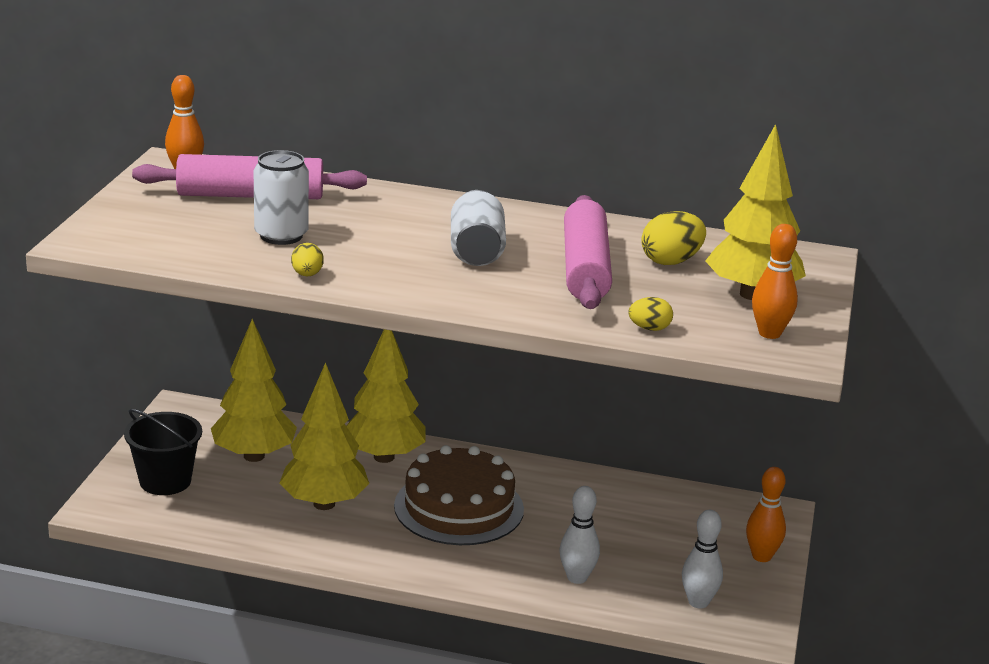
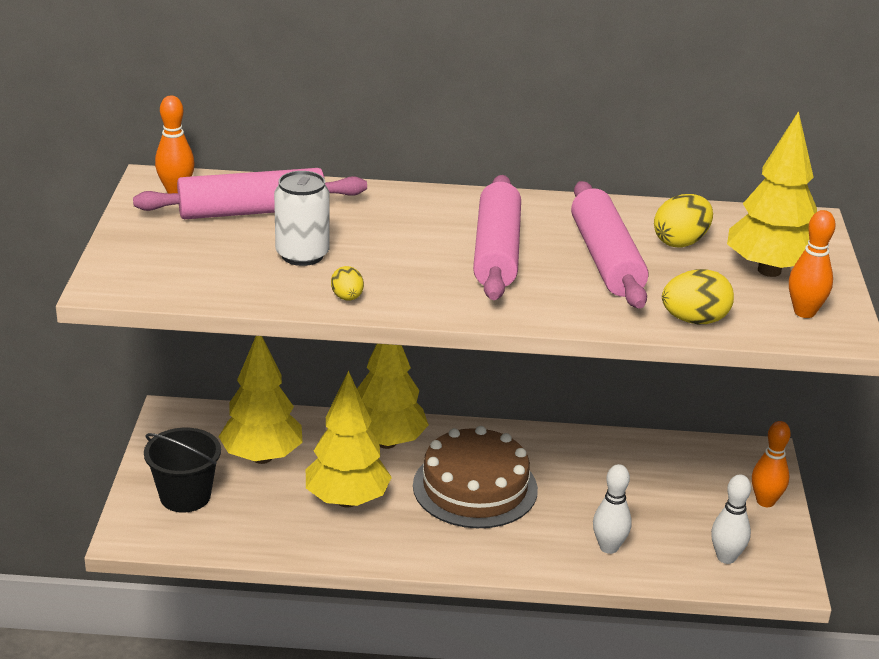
camera: 10 degrees left, 5 degrees up
(476, 251) = (496, 252): white can -> pink rolling pin
(649, 328) = (694, 320): yellow egg -> yellow egg, size x1.69

